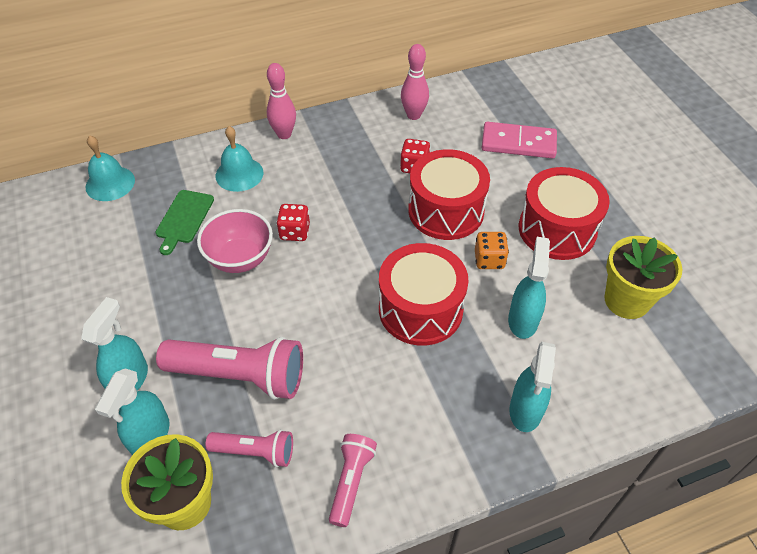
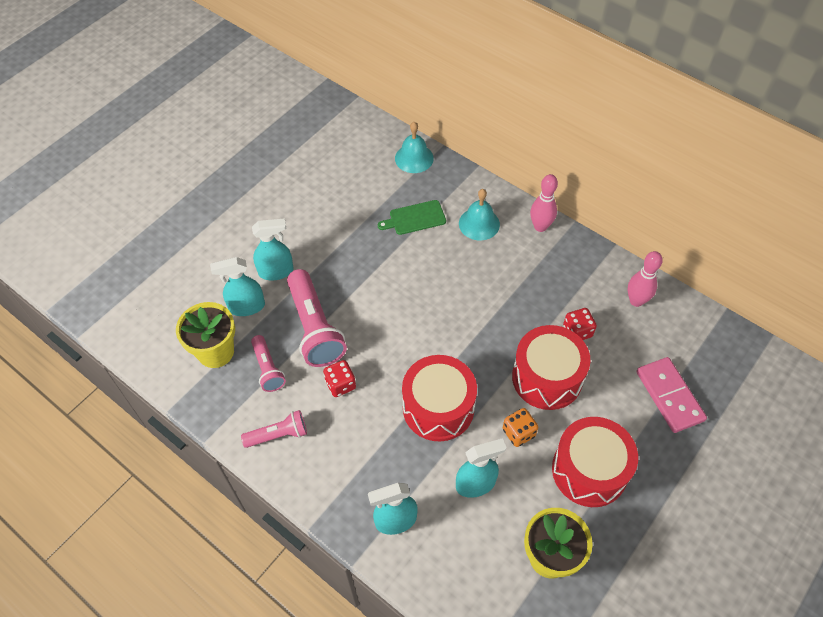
camera: 60 degrees right, 5 degrees up
(240, 259) = (405, 271): pink bowl -> none
(295, 232) = (451, 289): red dice -> red dice (340, 384)

